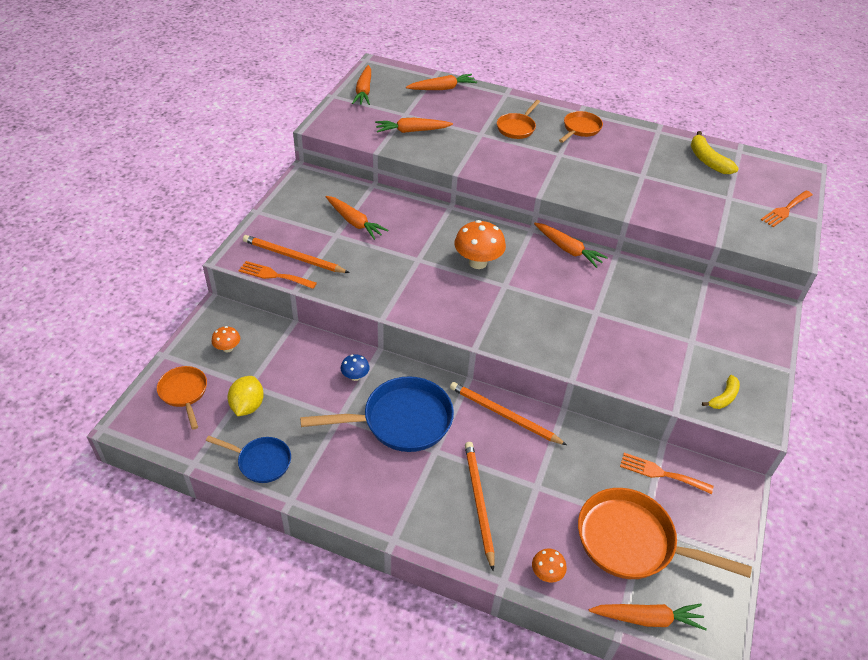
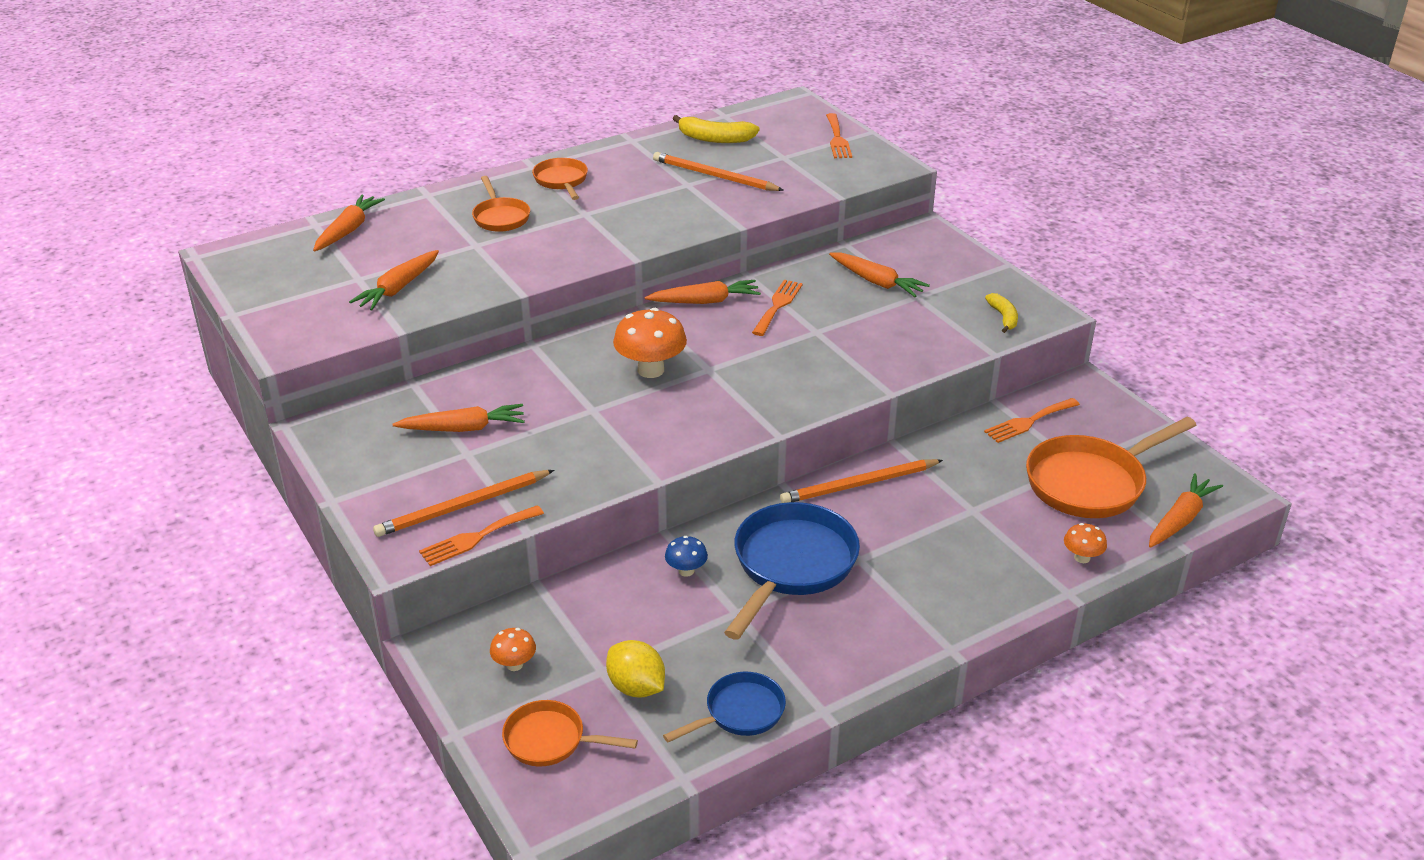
camera: 50 degrees left, 10 degrees down
(364, 91) = (261, 287): orange carrot -> orange carrot (877, 282)
(479, 502) = (957, 561): orange pencil -> orange pencil (714, 176)
(601, 282) = (778, 305): none -> orange fork

